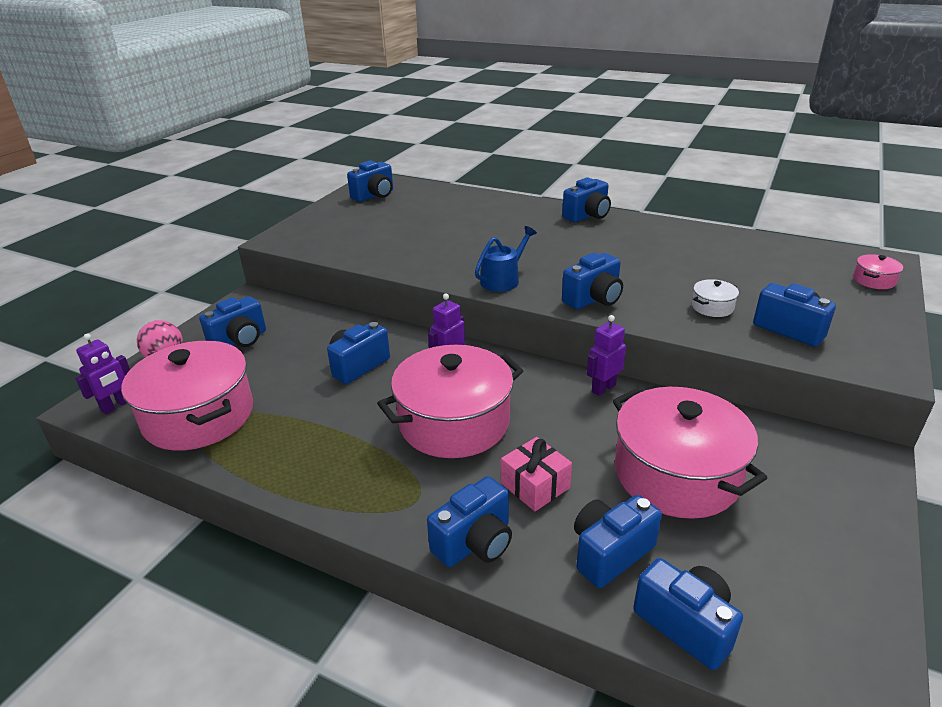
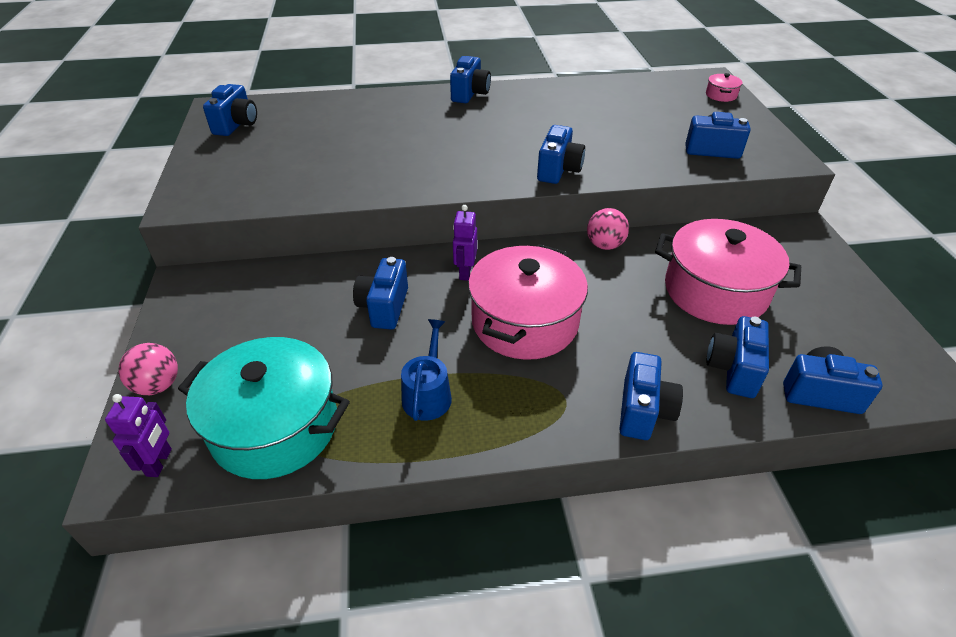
camera: 35 degrees left, 10 degrees up
(198, 416) = (275, 427): pink pot -> turquoise pot
(240, 340) = (227, 331): blue camera -> none
(503, 280) = (466, 176): blue watering can -> blue watering can (428, 394)
(535, 485) = (637, 345): pink gift -> none
(603, 388) = (604, 245): purple robot -> pink ball
(712, 307) = (647, 149): white pot -> none

